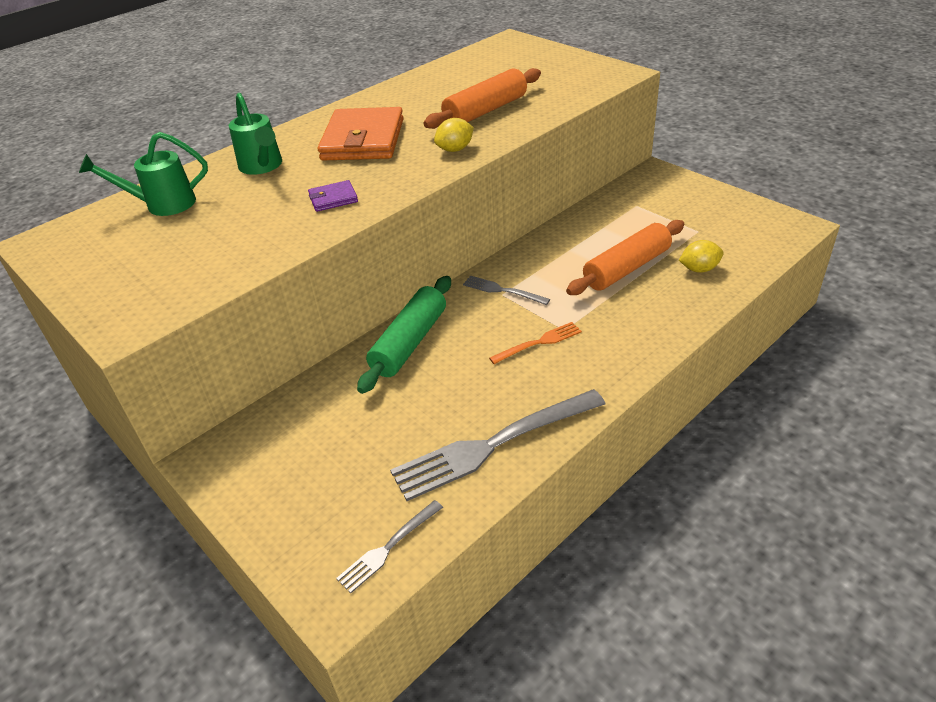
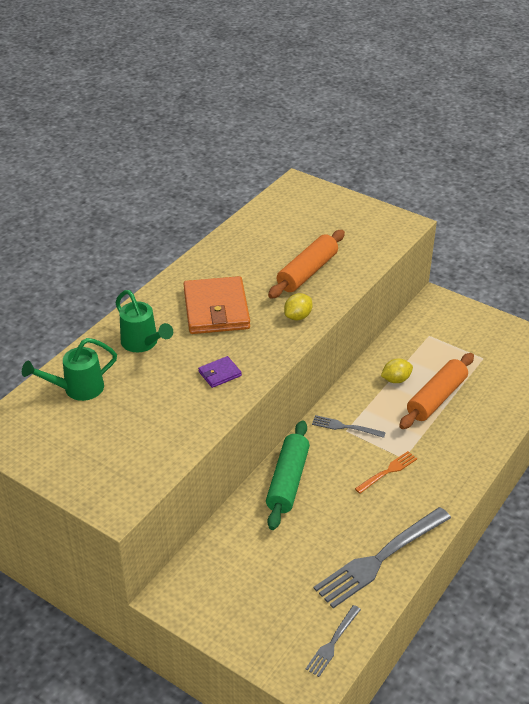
camera: 15 degrees left, 0 degrees up
(699, 269) = (491, 394): yellow lemon -> yellow lemon (396, 379)

